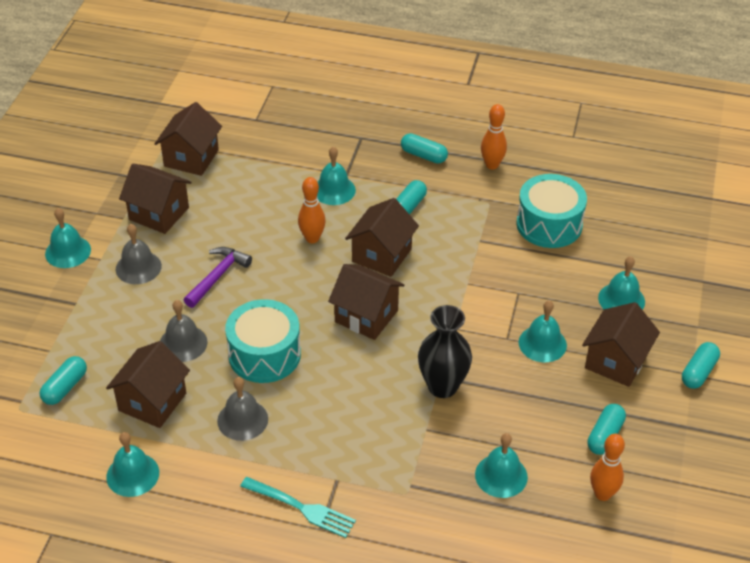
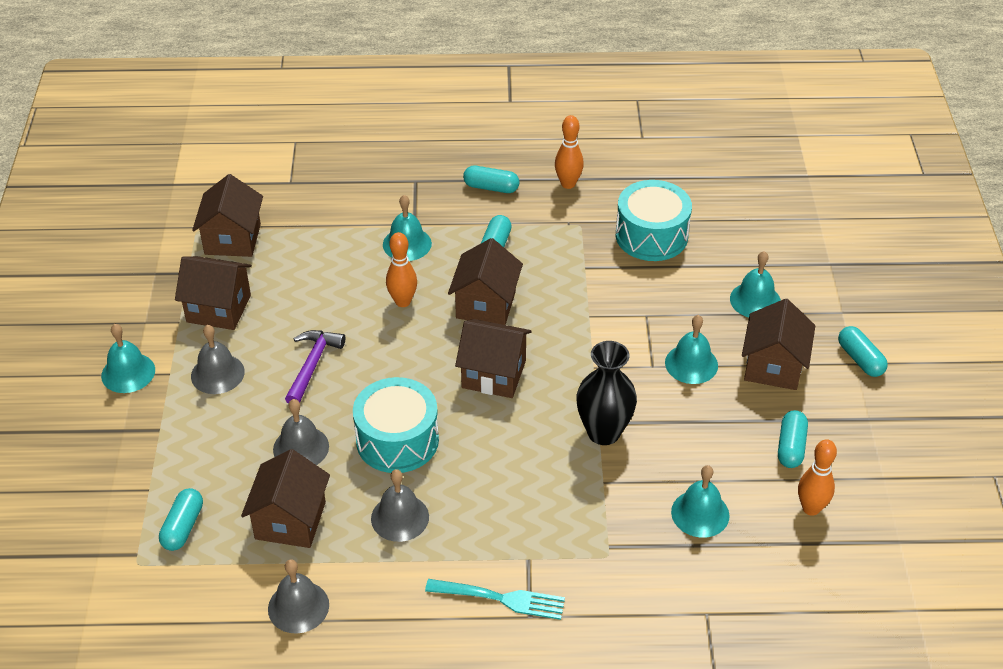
camera: 15 degrees left, 0 degrees up
(132, 474) = (298, 606): turquoise bell -> grey bell
(698, 372) = (860, 359): turquoise capsule -> turquoise capsule turned 45 degrees counterclockwise

